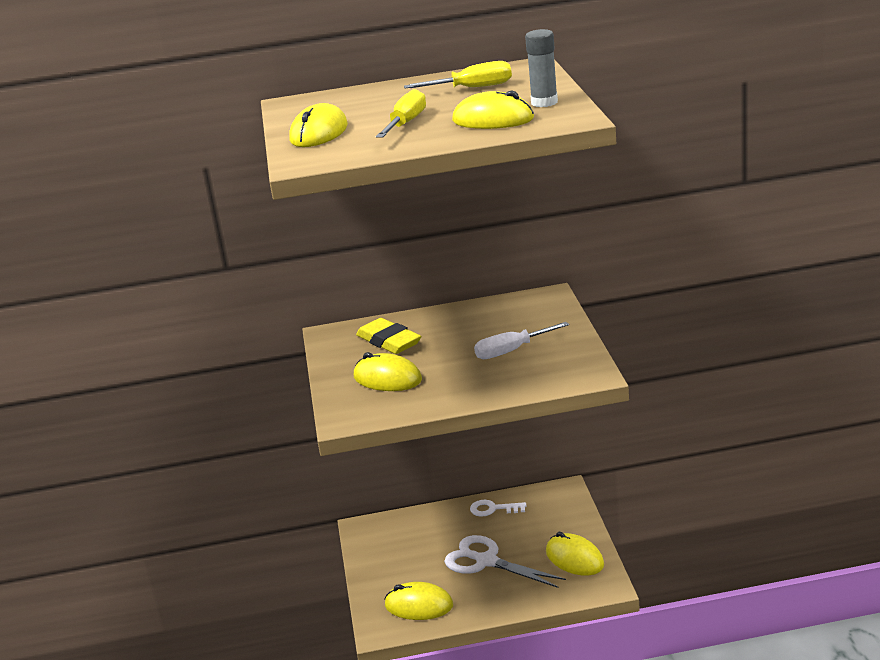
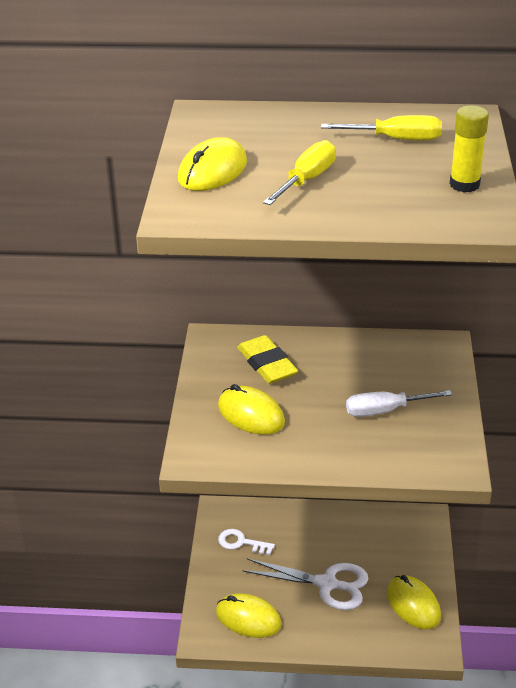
camera: 10 degrees right, 10 degrees up
(486, 561) = (327, 584): white scissors -> white scissors turned 150 degrees clockwise
(493, 120) = (400, 199): yellow mouse -> none
(493, 509) = (350, 523): white key -> white key (241, 543)
(544, 102) = (464, 185): grey glue stick -> yellow glue stick

